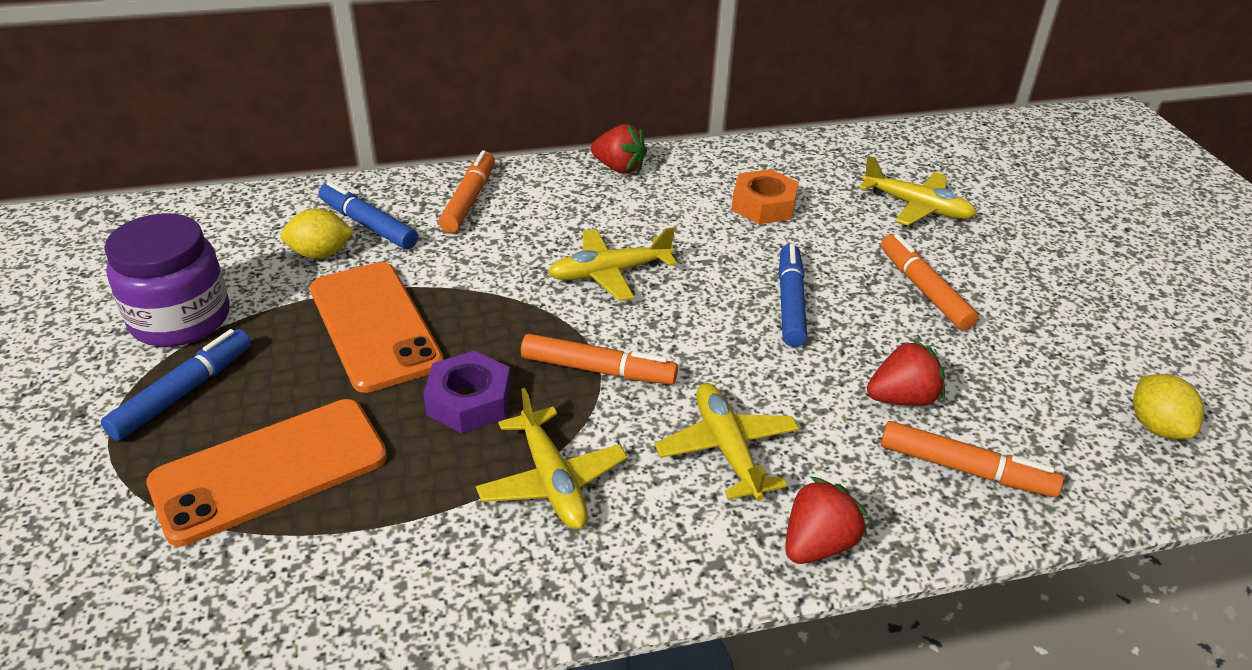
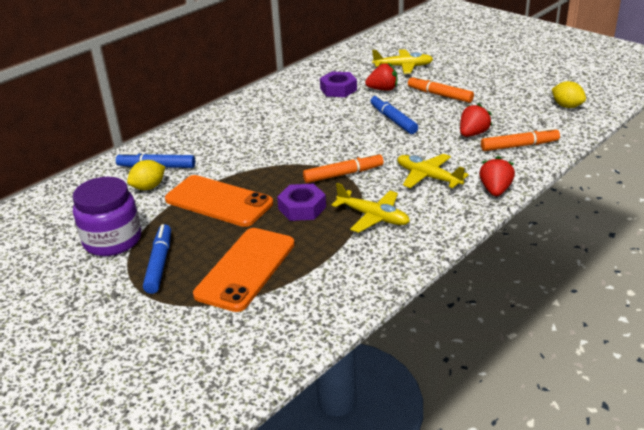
camera: 30 degrees left, 5 degrees down
(469, 200) = (195, 138): orange marker -> none
(609, 273) = (302, 139): yellow plane -> none
(619, 168) = (253, 99): red strawberry -> red strawberry (383, 89)
(763, 205) = (338, 89): orange nut -> purple nut

